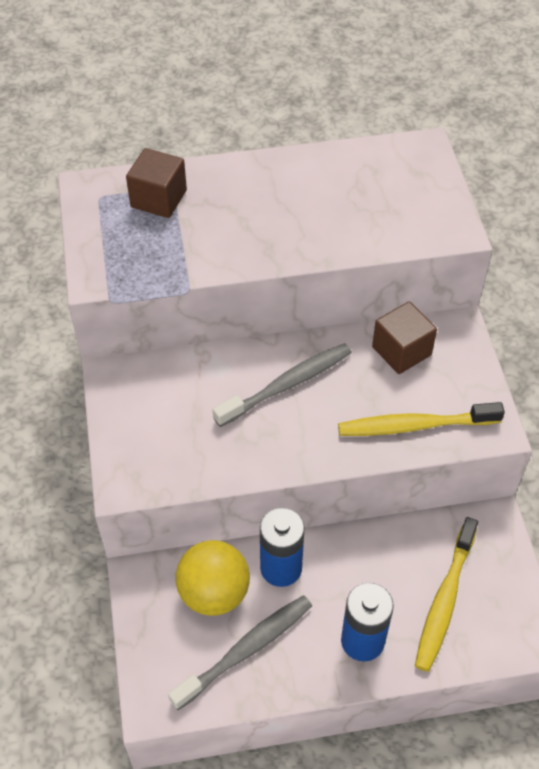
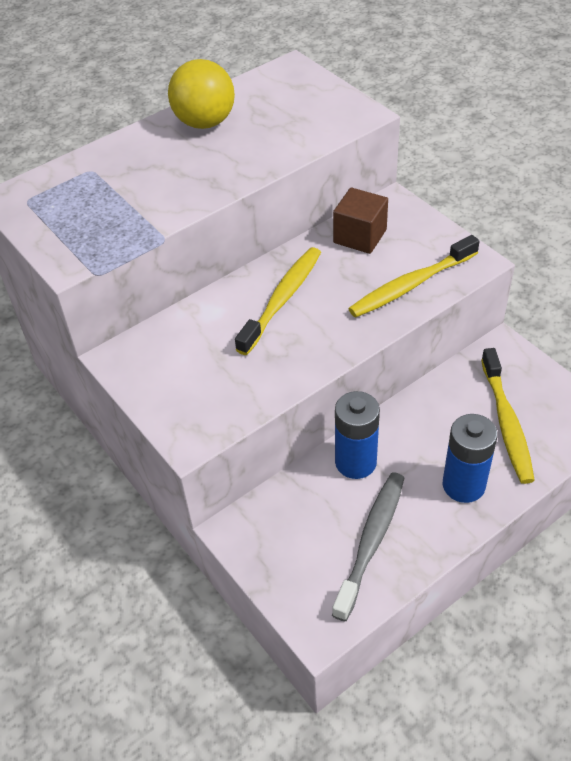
camera: 25 degrees left, 5 degrees down
(158, 199) = (85, 182): brown cube -> none
(214, 593) = (311, 510): yellow ball -> yellow ball (205, 122)
(286, 385) = (281, 300): grey toothbrush -> yellow toothbrush

